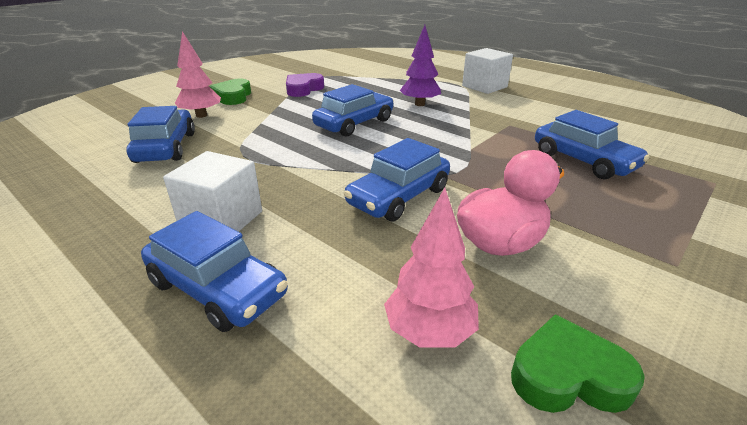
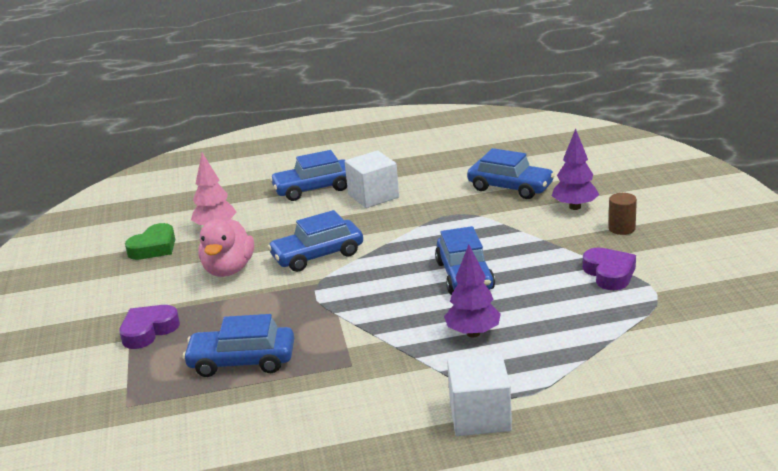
camera: 130 degrees right, 5 degrees down
(201, 115) = (575, 207): pink tree -> purple tree
(233, 96) = (621, 228): green heart -> brown cylinder
(399, 196) = (317, 255): blue car -> blue car turned 105 degrees counterclockwise
(660, 231) = (148, 331): none -> purple heart

